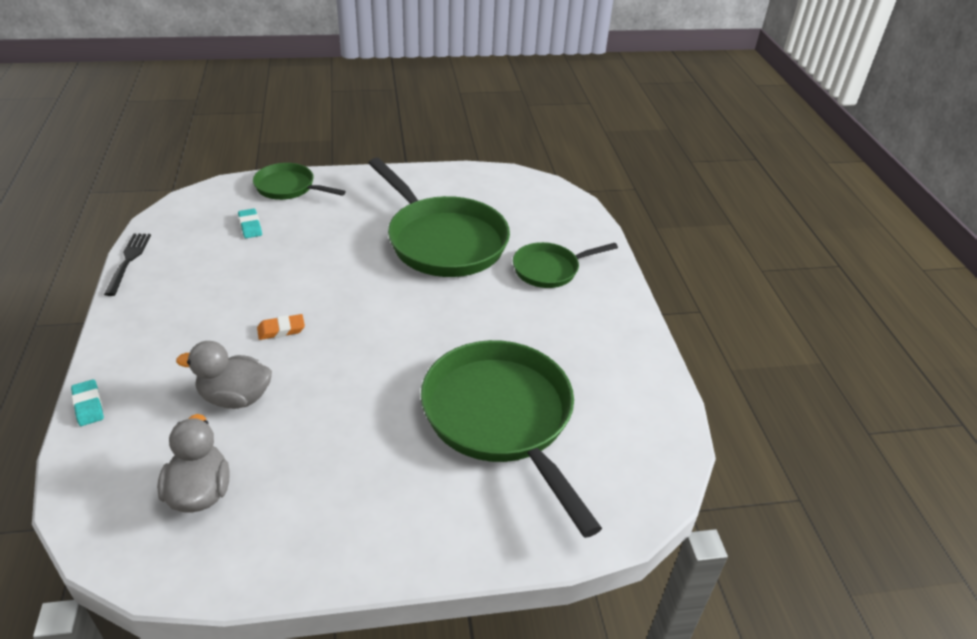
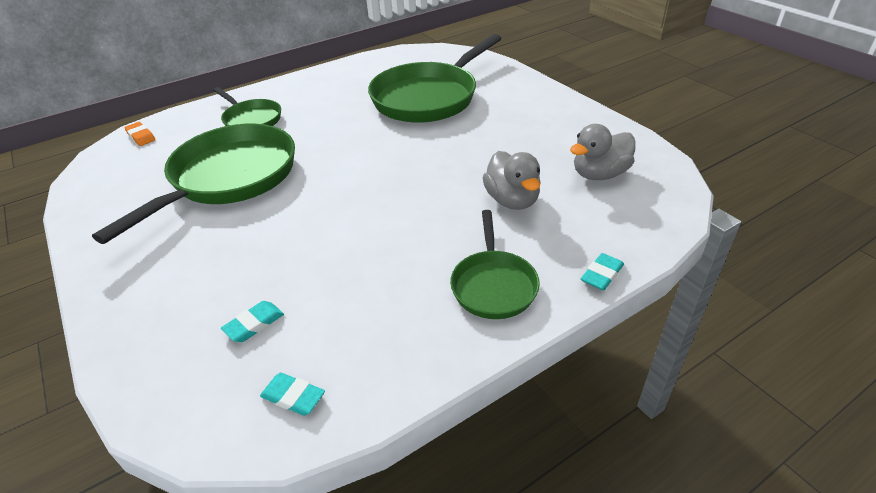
camera: 110 degrees left, 0 degrees up
(128, 261) = (389, 400): black fork -> none
(176, 230) = (293, 397): none -> turquoise eraser
(281, 330) = (418, 214): orange eraser -> orange eraser (141, 136)
(288, 187) = (141, 337): green pan -> green pan (493, 285)

